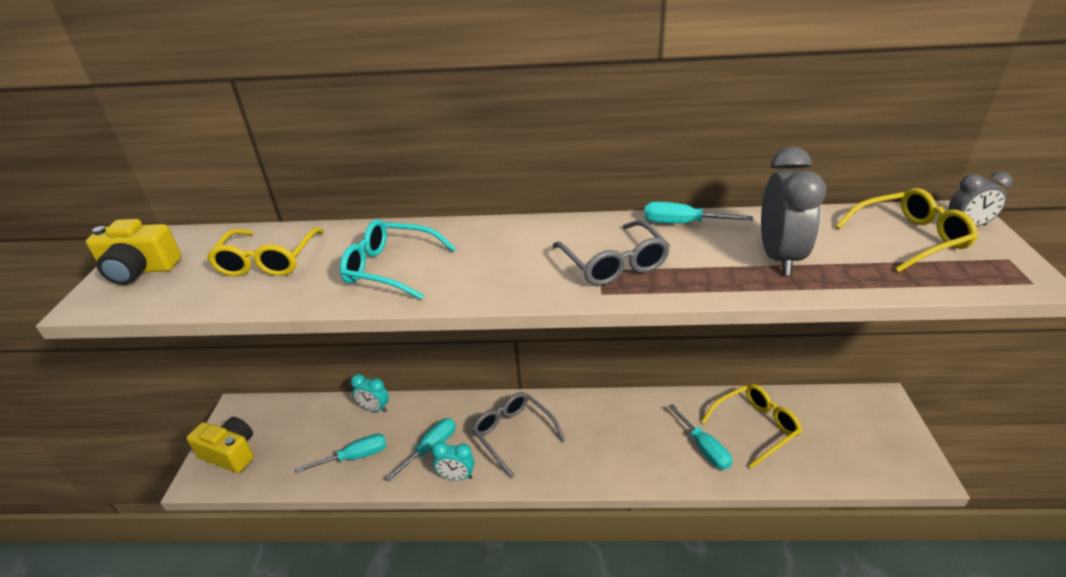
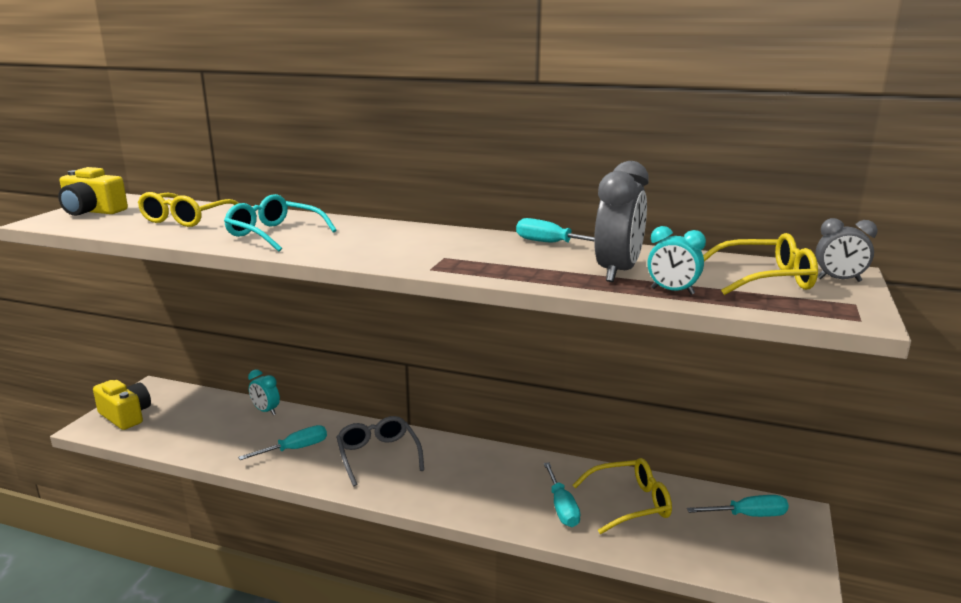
camera: 15 degrees right, 15 degrees down
(355, 457) = (225, 441): turquoise screwdriver -> turquoise screwdriver (748, 515)
(456, 476) = (304, 474): turquoise clock -> turquoise clock (672, 291)
(614, 264) = (461, 256): grey glasses -> none

